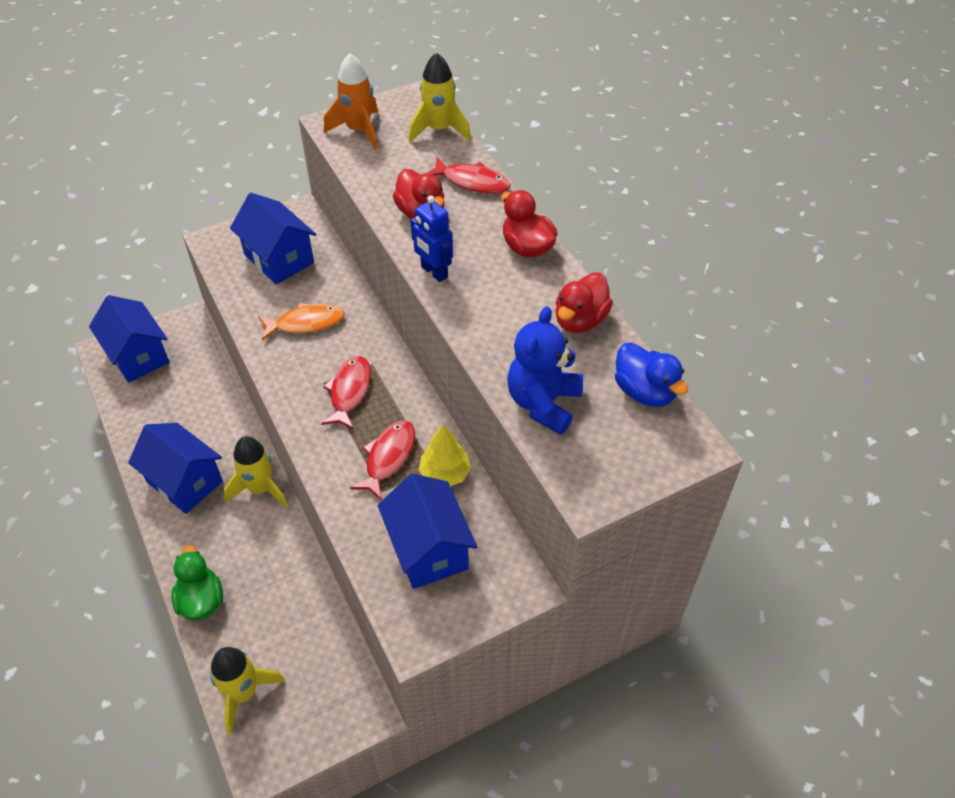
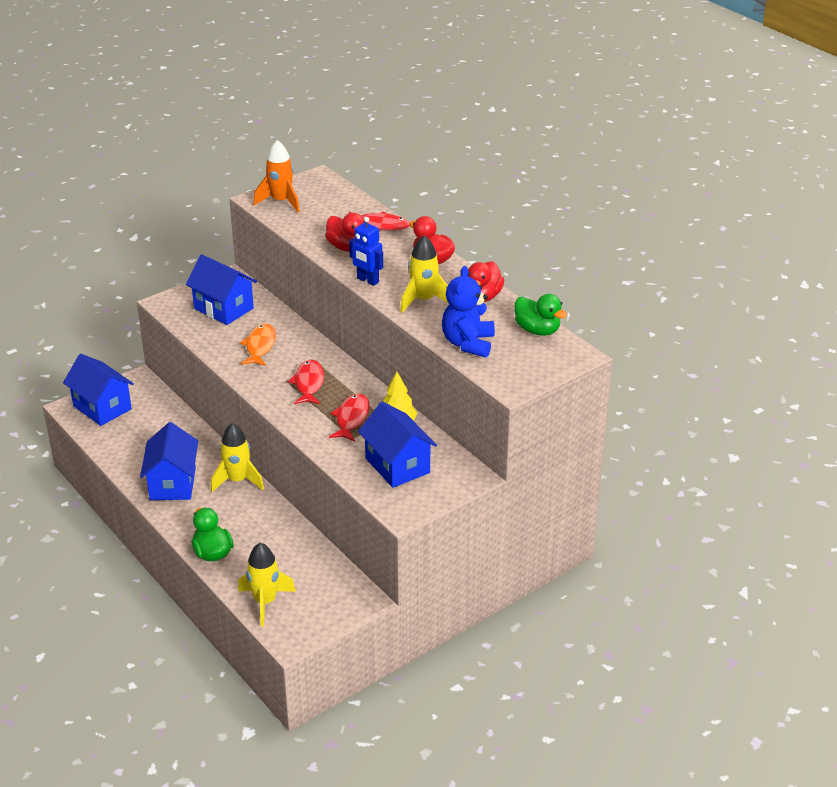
camera: 10 degrees left, 15 degrees down
(184, 482) = (172, 483): blue house -> blue house turned 60 degrees clockwise
(306, 323) = (260, 346): orange fish -> orange fish turned 60 degrees counterclockwise
(439, 130) = (344, 195): yellow rocket -> yellow rocket (423, 300)
(644, 391) = (537, 330): blue duck -> green duck

